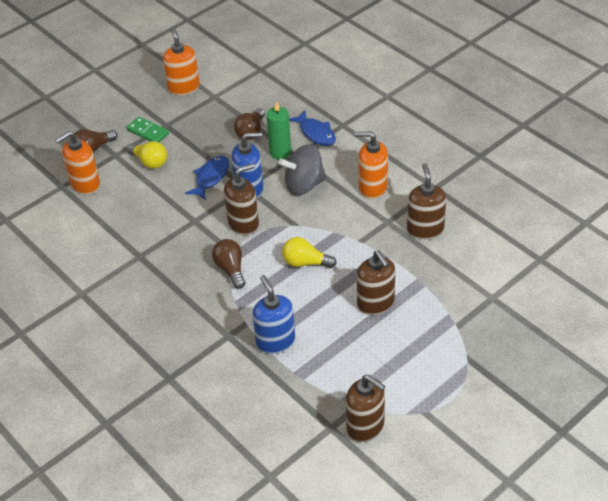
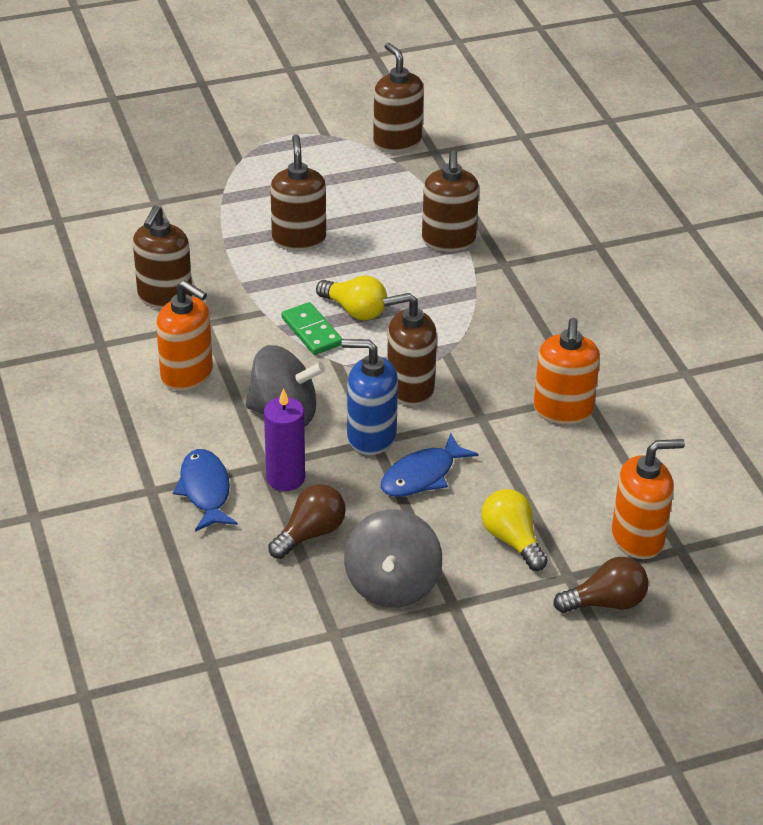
camera: 160 degrees left, 5 degrees down
(148, 132) = (492, 602): green domino -> green domino (311, 331)
(184, 88) = (382, 677): orange soap dispenser -> orange soap dispenser (563, 410)
(199, 123) = (392, 585): none -> grey spinning top
(231, 269) = (461, 335): brown light bulb -> none
(275, 341) = (448, 240): blue soap dispenser -> brown soap dispenser
(280, 152) = (285, 478): green candle -> purple candle

